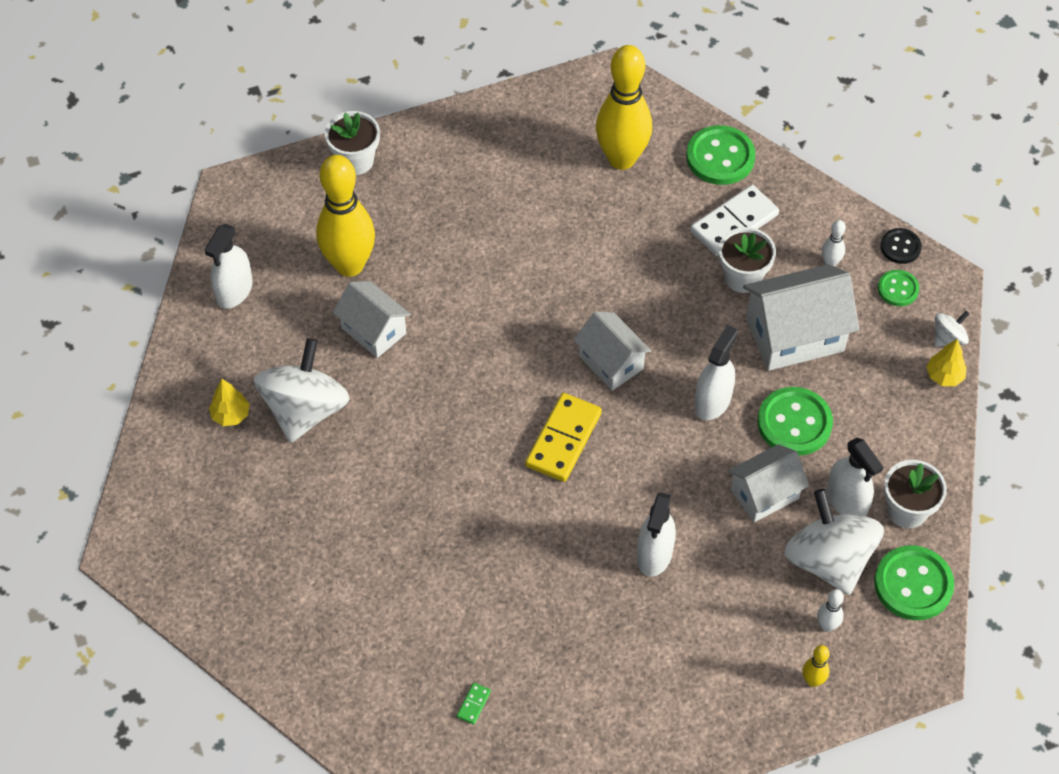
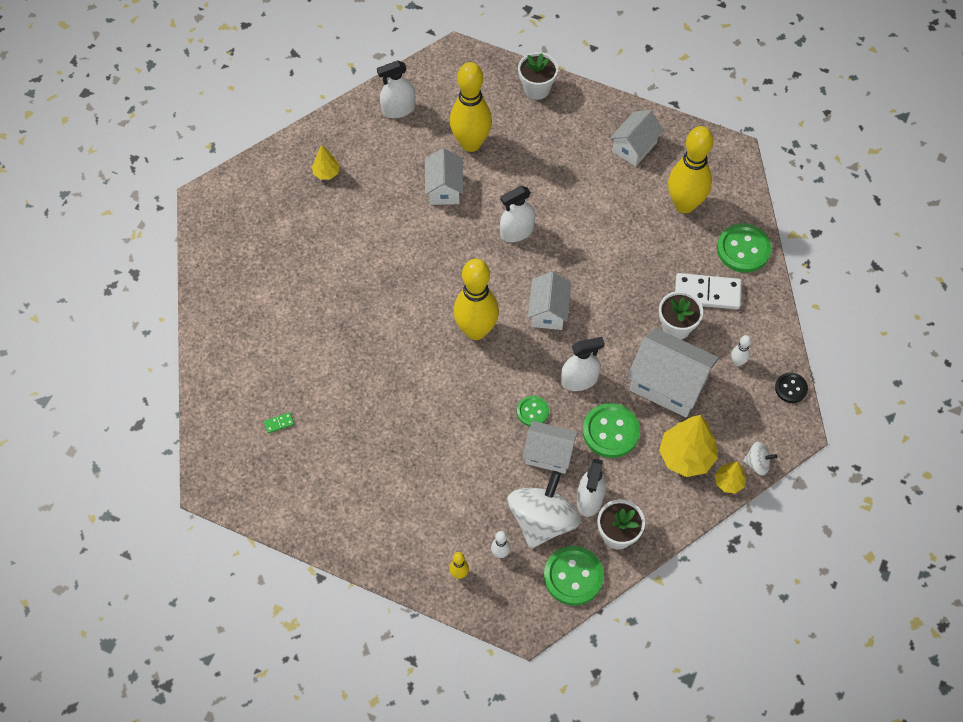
camera: 45 degrees right, 5 degrees up
(305, 410) = (364, 201): white spinning top -> none
(515, 142) = (634, 147): none -> white house
(563, 439) = (476, 330): yellow domino -> yellow bowling pin
(654, 554) = (454, 432): white spray bottle -> white spray bottle (517, 231)
(883, 386) = (686, 456): none -> yellow tree
(898, 289) = (760, 410): green button -> green button (532, 411)

